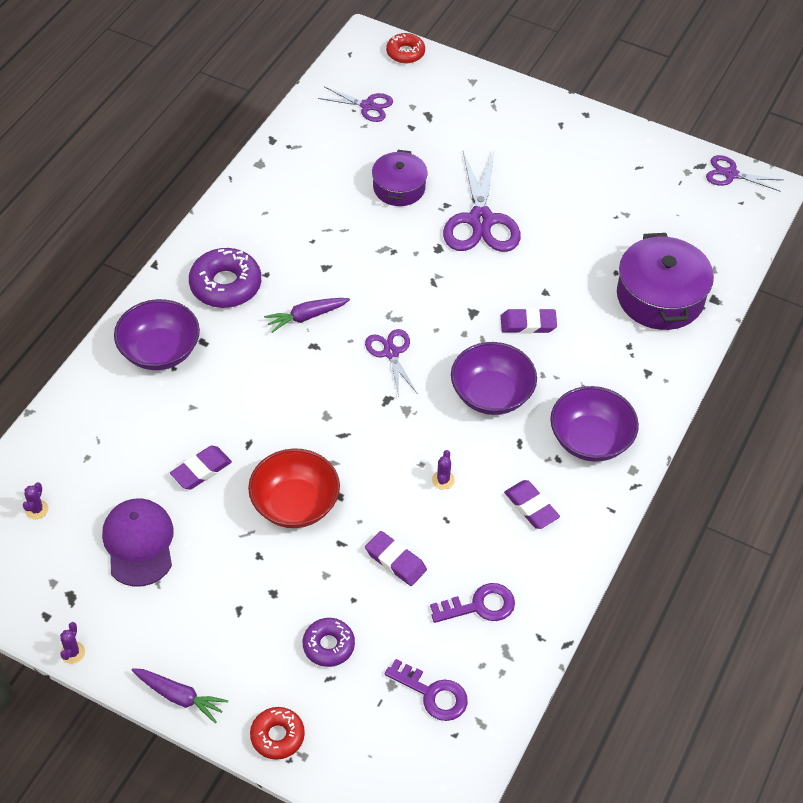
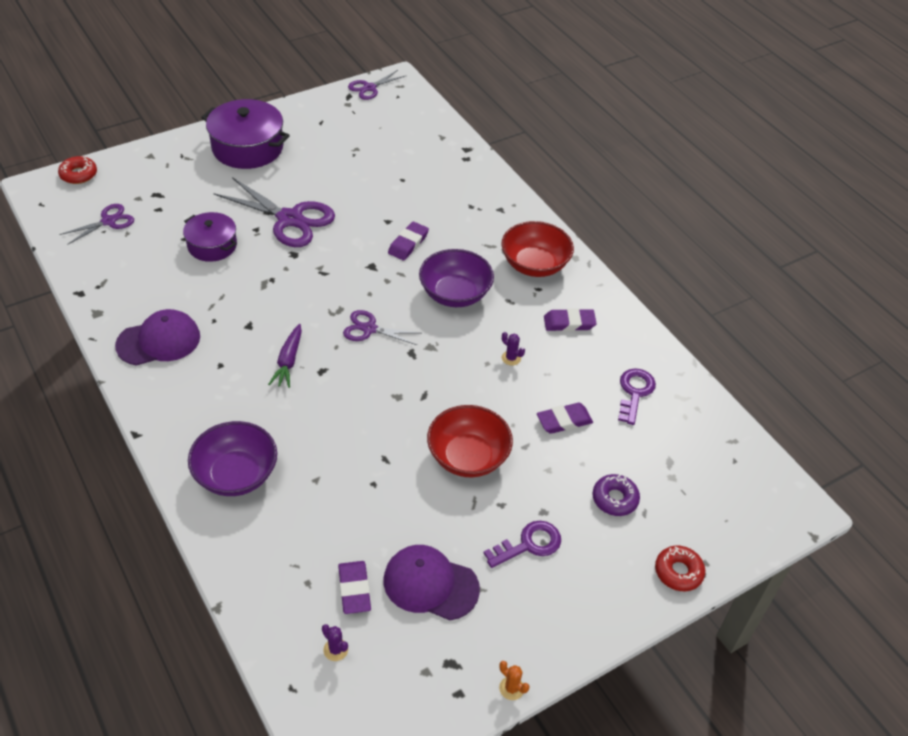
camera: 60 degrees left, 5 degrees down
(72, 652) = (511, 688): purple cactus -> orange cactus
(179, 696) = (603, 624): purple carrot -> none
(201, 470) = (387, 504): purple eraser -> purple eraser (354, 589)
(225, 285) = (206, 396): purple donut -> none
(260, 220) = (159, 341): none -> purple cap
(433, 694) = (693, 456): purple key -> purple key (529, 544)
(590, 439) = (534, 265): purple bowl -> red bowl
(660, 297) = (442, 171): purple pot -> purple pot (247, 147)

